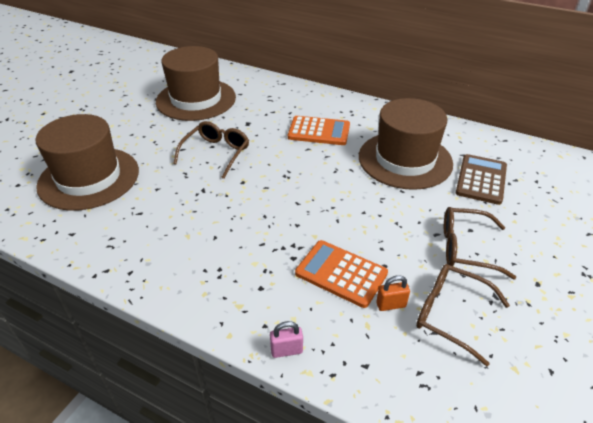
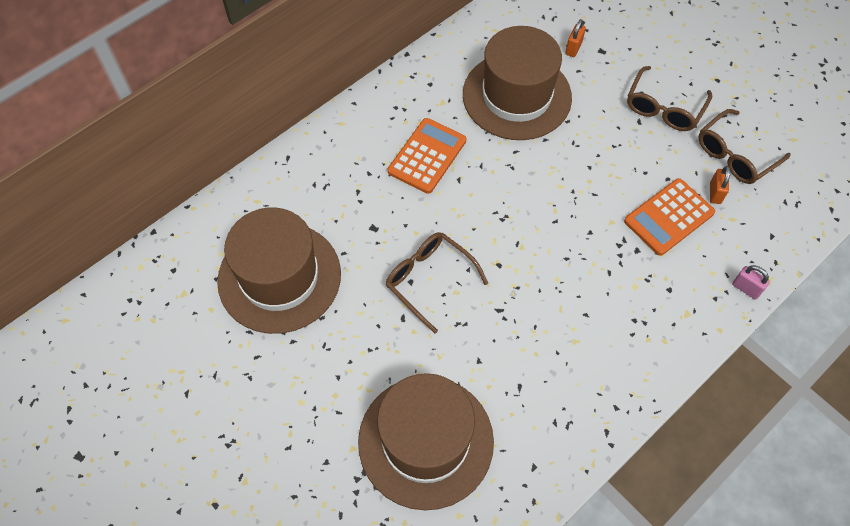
camera: 70 degrees left, 20 degrees up
(286, 350) = (746, 288): pink padlock -> pink padlock turned 60 degrees counterclockwise
(481, 179) = (573, 48): brown calculator -> orange padlock

